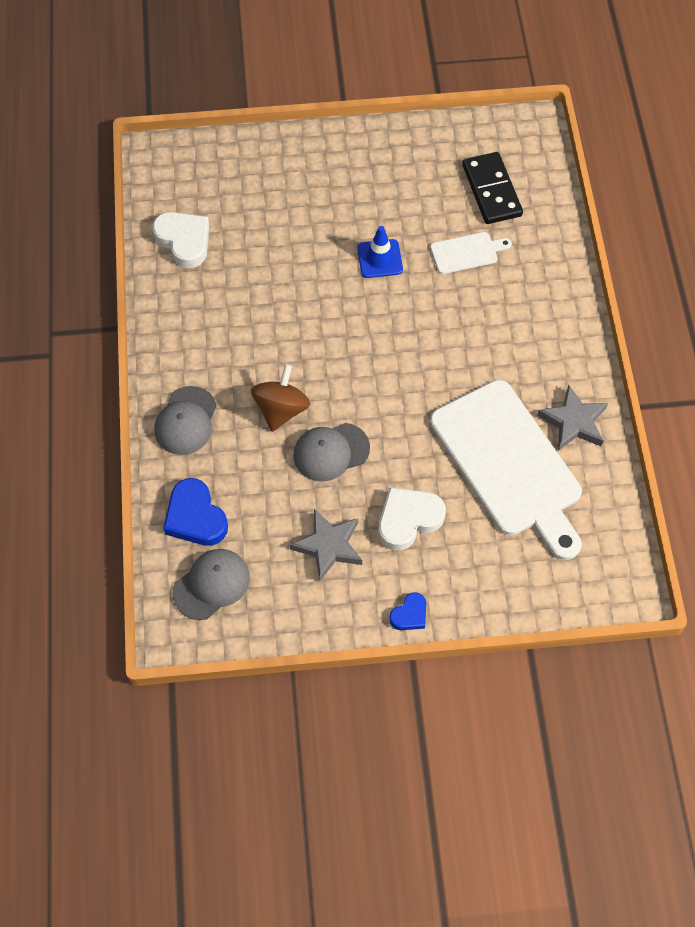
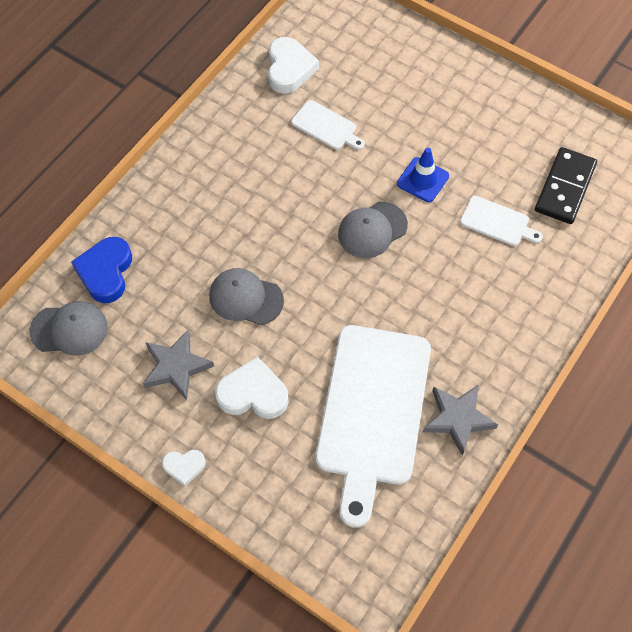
camera: 40 degrees right, 0 degrees up
(186, 421) = (166, 198): grey cap -> grey cap (372, 230)
(262, 268) = (326, 126): none -> white cutting board
(281, 409) = (240, 239): brown spinning top -> none
(409, 614) = (184, 467): blue heart -> white heart

